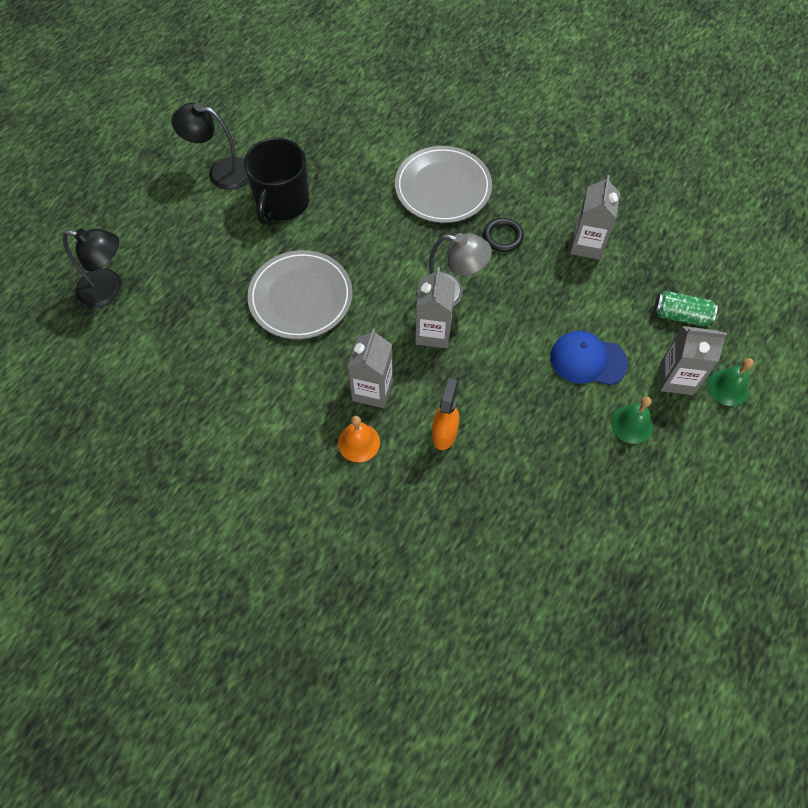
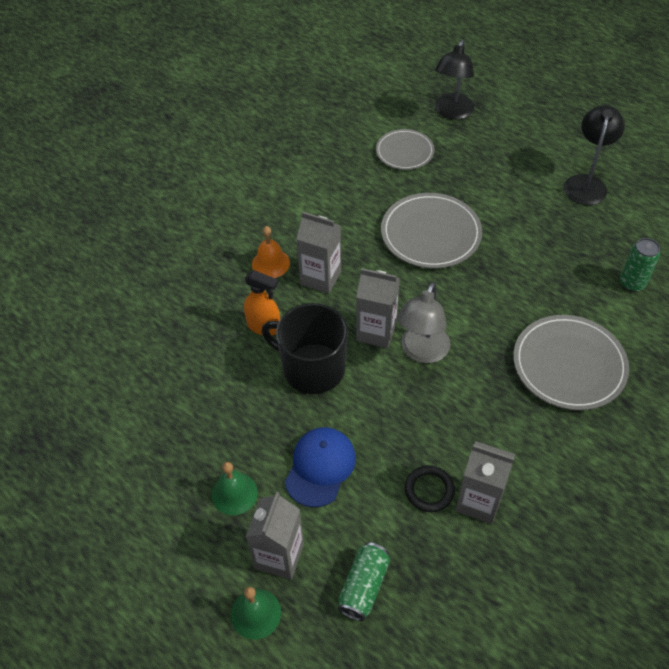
camera: 100 degrees right, 10 degrees down
(176, 331) = (404, 152): none -> grey plate
(282, 202) = (547, 226): black mug -> black mug (312, 368)
(346, 143) = (632, 283): none -> green can
(503, 237) = (495, 413): black ring -> black ring (429, 490)

